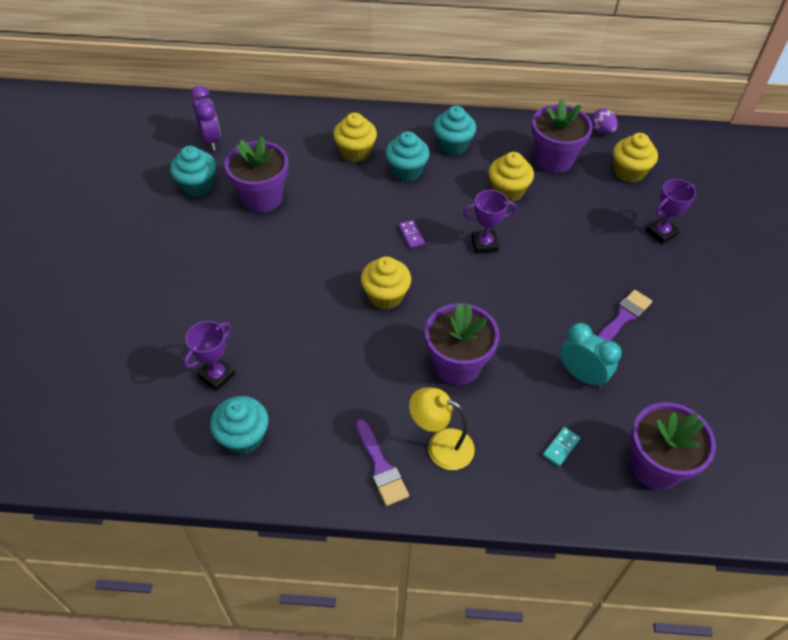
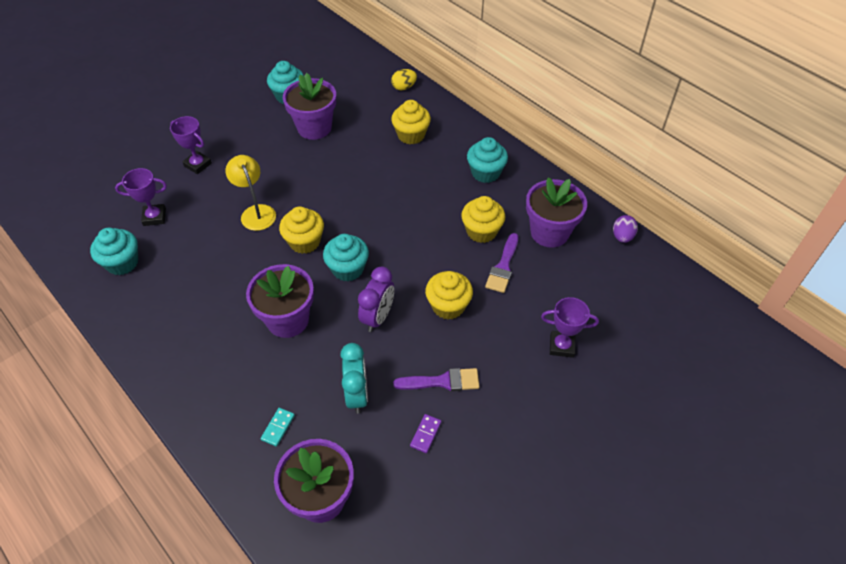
camera: 45 degrees right, 0 degrees up
(211, 140) = (332, 71): purple clock -> purple clock (378, 317)
(295, 116) = (404, 87): none -> yellow egg
(381, 467) = (164, 342): purple brush -> purple brush (503, 266)
(406, 171) = (428, 169): turquoise cupcake -> turquoise cupcake (348, 269)
(411, 235) = (373, 215): purple domino -> purple domino (425, 434)
(440, 445) = (211, 360): yellow lamp -> yellow lamp (256, 212)
(484, 244) = (414, 256): purple trophy -> purple trophy (198, 164)
(561, 447) = (278, 427): turquoise domino -> turquoise domino turned 60 degrees counterclockwise
(629, 172) = (600, 283): yellow cupcake -> yellow cupcake (448, 306)

